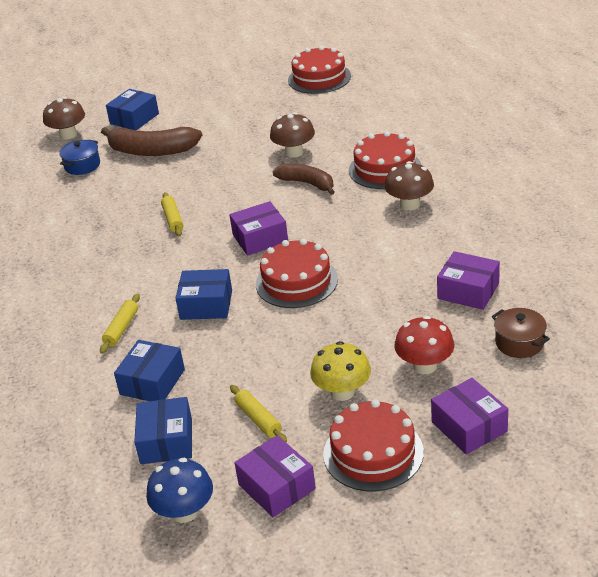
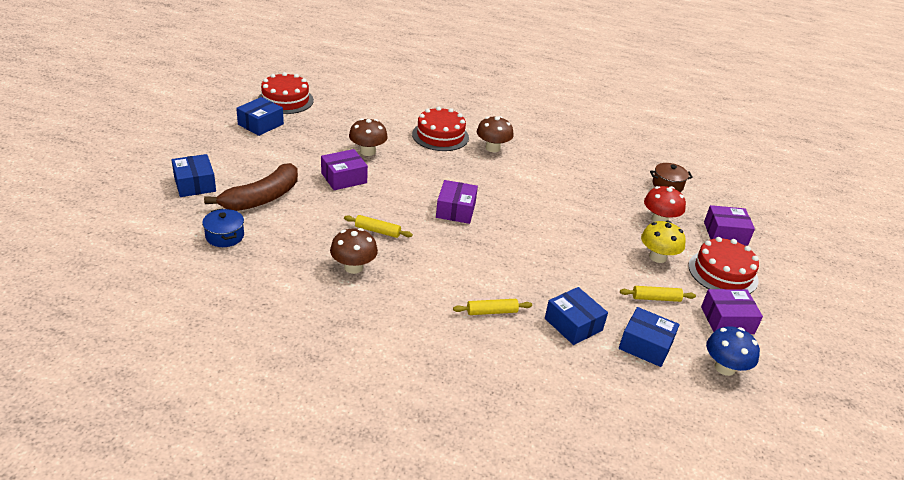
camera: 65 degrees left, 0 degrees up
(68, 135) = (158, 222): brown mushroom -> brown mushroom (353, 267)
(121, 328) = (492, 312): yellow rolling pin -> yellow rolling pin turned 60 degrees counterclockwise
(206, 305) = (507, 264): blue box -> blue box (261, 124)
(296, 281) = (525, 220): red cake -> none
(307, 183) = (415, 165): brown banana -> none
(468, 291) = (604, 175): purple box -> purple box (344, 178)

